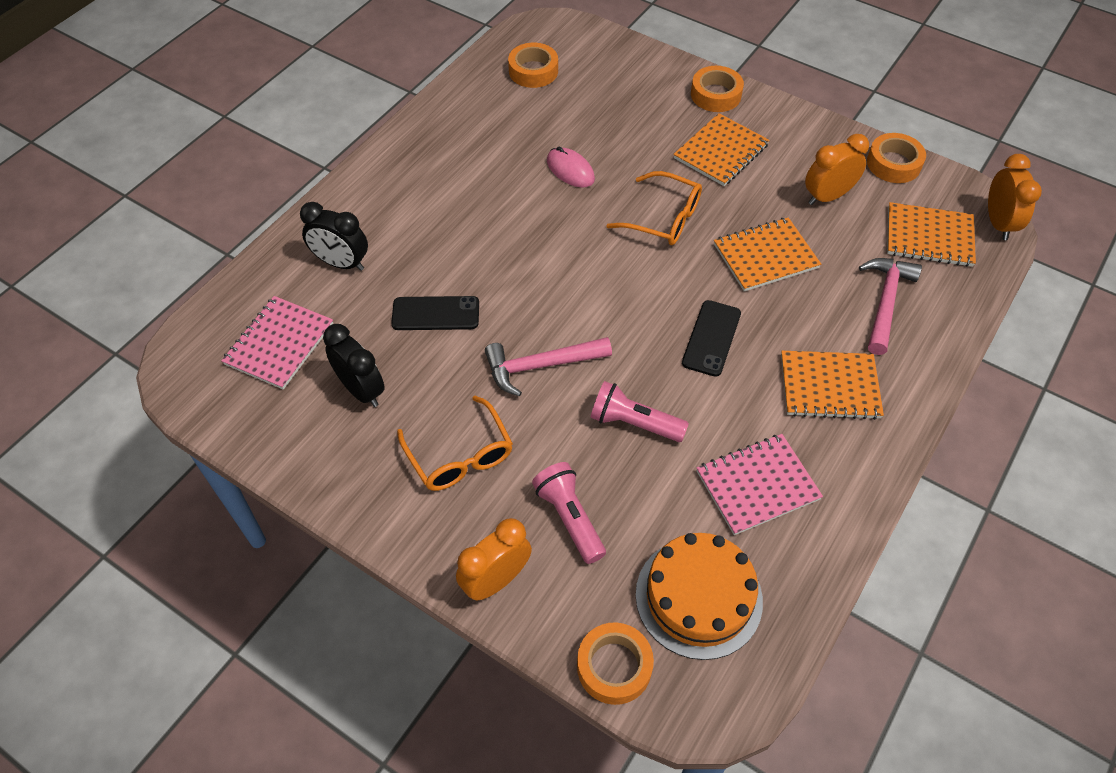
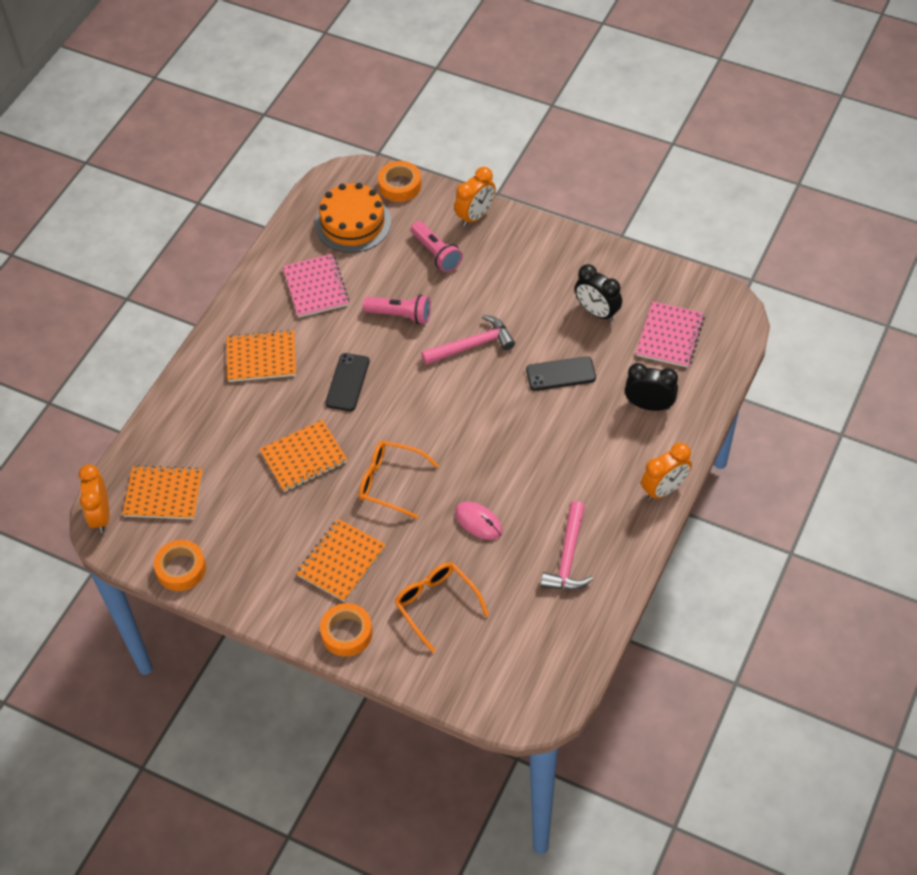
camera: 175 degrees right, 0 degrees up
(459, 455) = (516, 280): orange glasses -> orange glasses (436, 605)
(533, 71) = (536, 640): orange tape -> none
(757, 485) = (316, 287): pink notebook -> pink notebook turned 75 degrees counterclockwise
(827, 196) = (246, 524): orange clock -> orange clock (664, 489)
(885, 302) = (211, 429): pink hammer -> pink hammer (568, 557)

